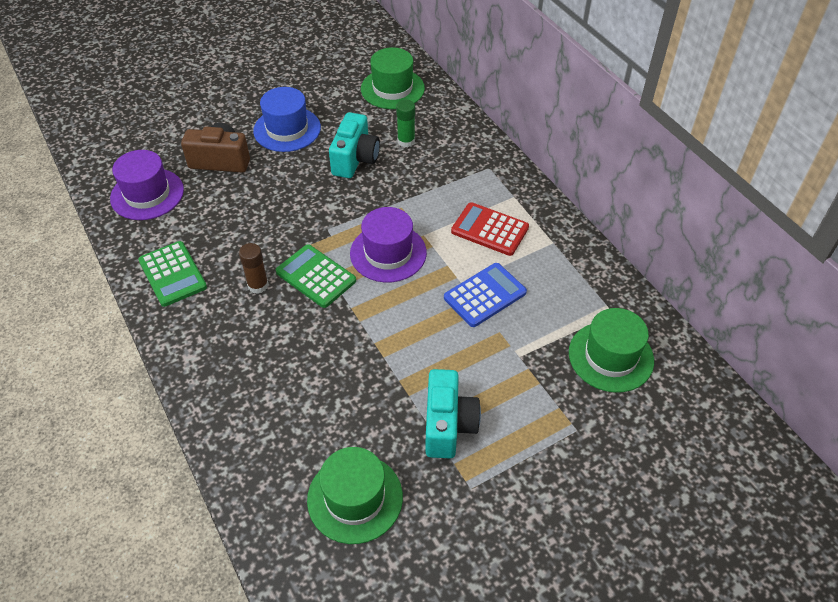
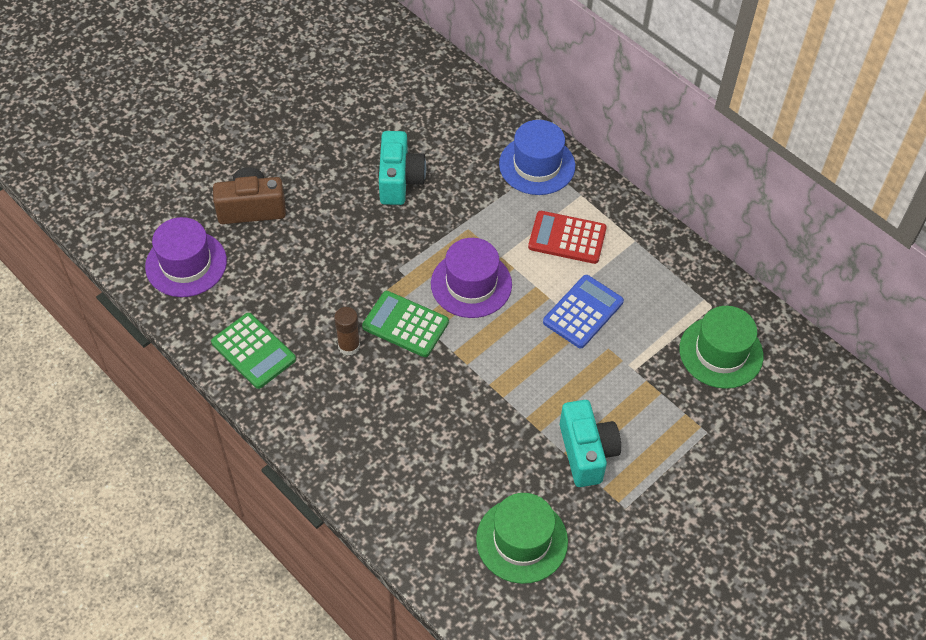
camera: 15 degrees left, 5 degrees up
(287, 129) = (311, 156): blue hat -> blue hat (537, 165)
(392, 89) = (411, 84): green hat -> none
(406, 141) = (447, 148): green glue stick -> none

